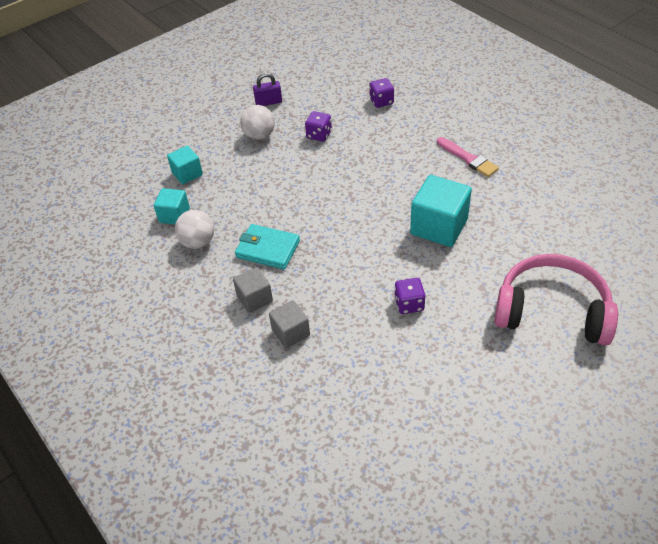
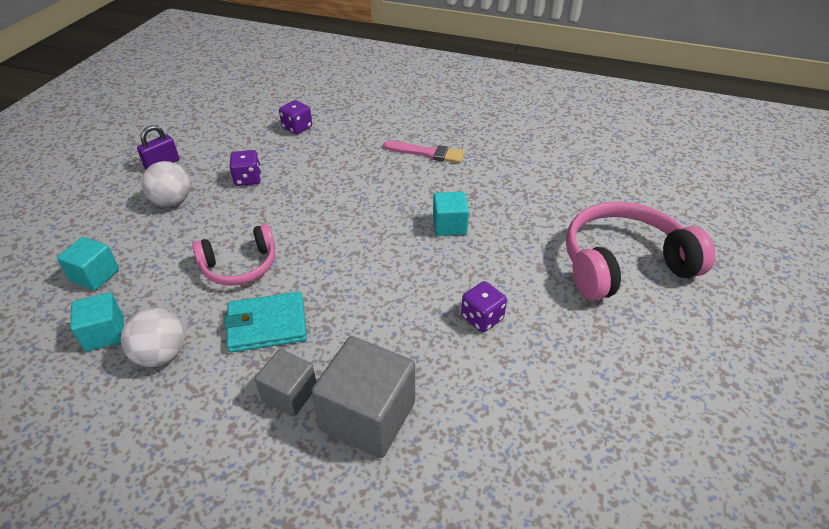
camera: 35 degrees left, 5 degrees down
(275, 201) = (240, 266): none -> pink headphones
(291, 332) = (368, 416): grey cube -> grey cube, size x1.72
(439, 227) = (449, 225): turquoise cube -> turquoise cube, size x0.58

